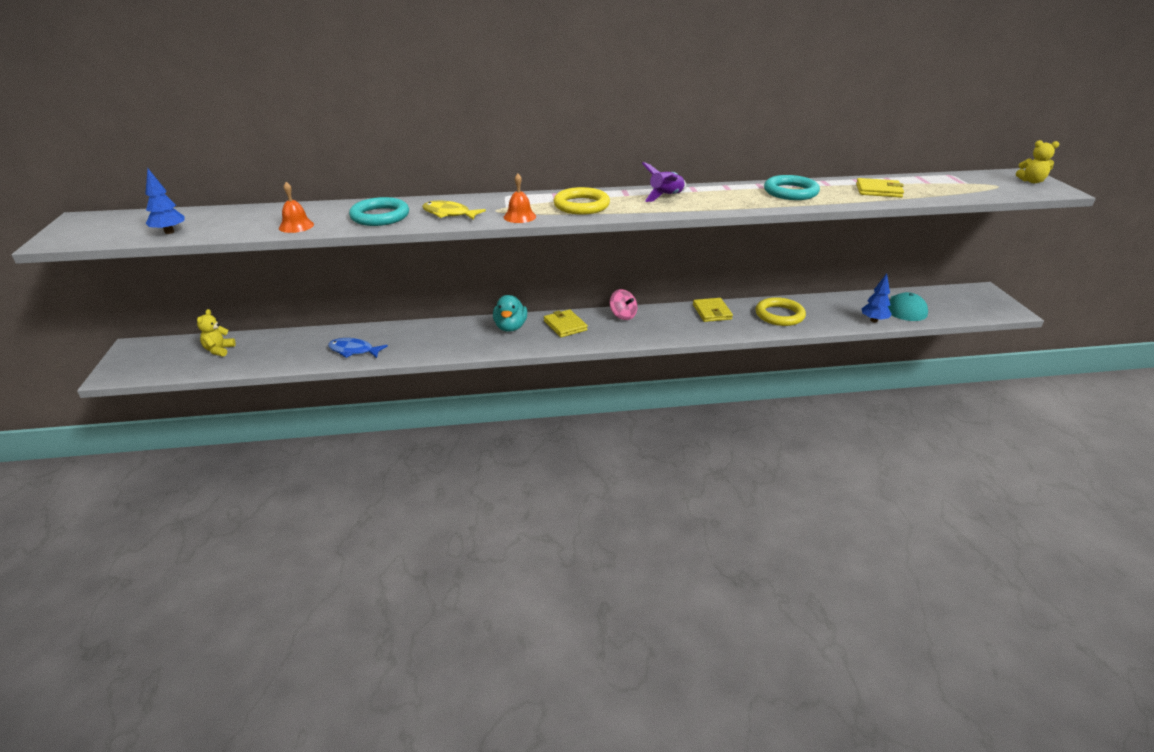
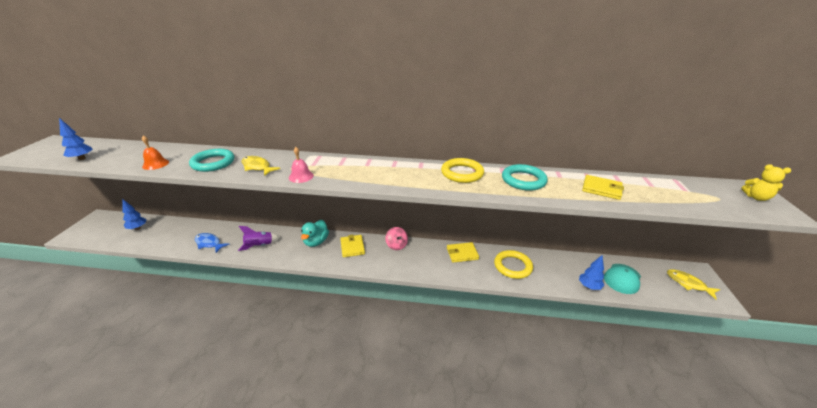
camera: 15 degrees right, 0 degrees up
(219, 350) = (138, 228): yellow teddy bear -> blue tree
(519, 216) = (301, 176): orange bell -> pink bell
(581, 205) = (353, 172): yellow ring -> yellow ring (462, 173)
(666, 197) = (421, 172): purple rocket -> purple rocket (259, 246)
(712, 312) = (462, 254): yellow wallet -> yellow wallet turned 75 degrees clockwise
(976, 302) = (688, 284): none -> yellow fish

